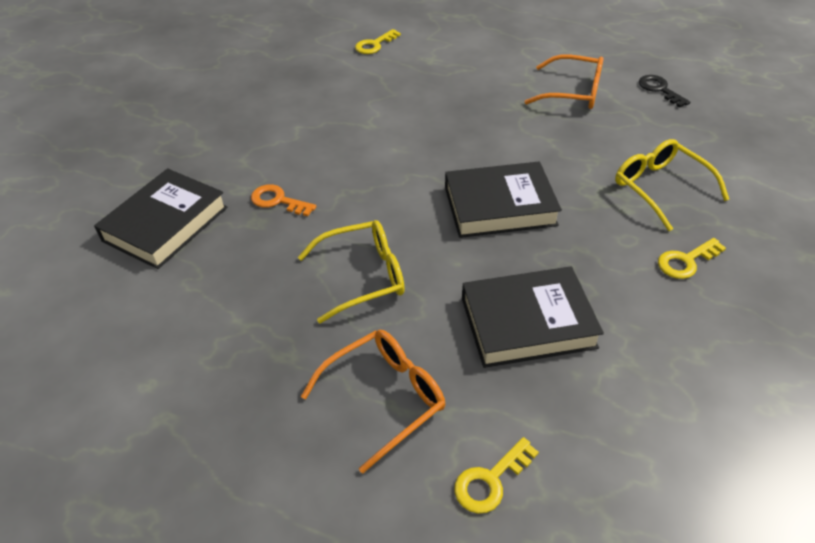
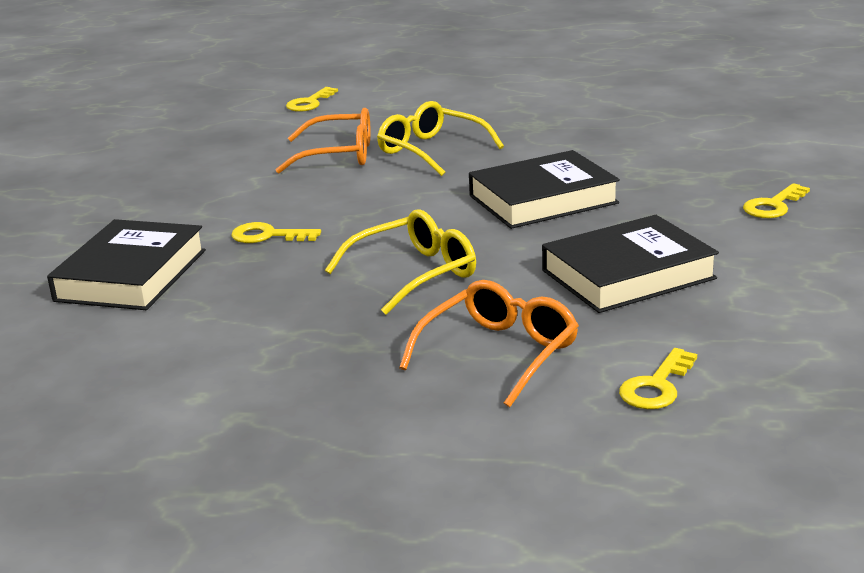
camera: 15 degrees left, 20 degrees down
(278, 201) = (268, 236): orange key -> yellow key
(573, 92) = (575, 107): orange glasses -> orange glasses (339, 155)
(659, 89) = (671, 93): black key -> none
(660, 188) = (714, 161): yellow glasses -> yellow glasses (431, 150)

